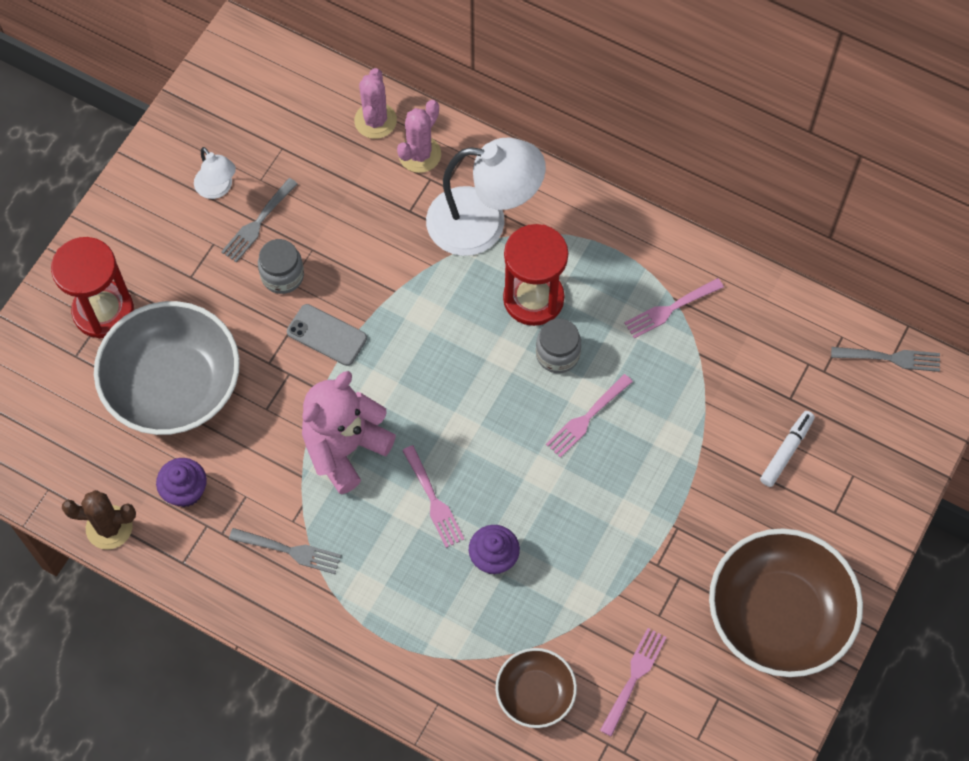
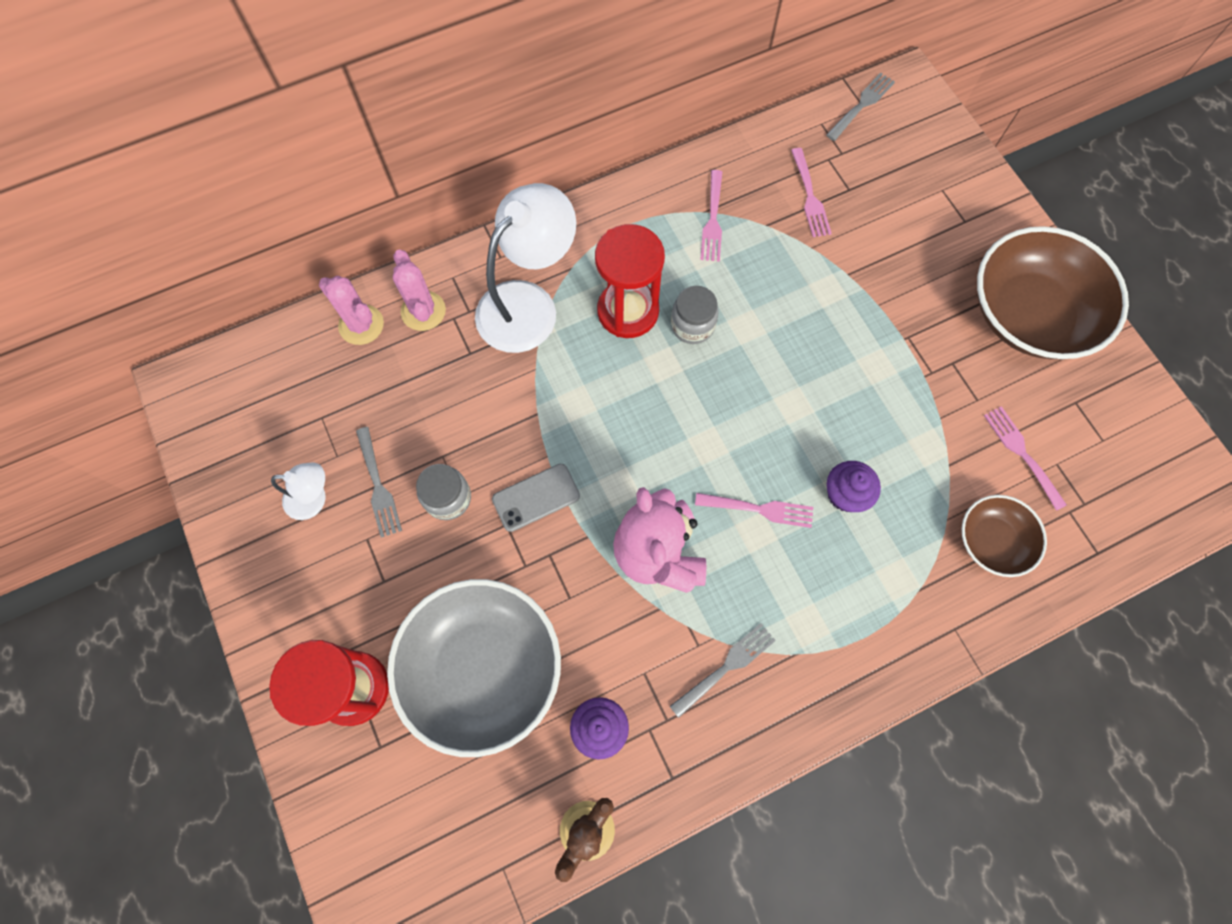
camera: 55 degrees left, 5 degrees up
(587, 417) = (765, 340): pink fork -> pink fork (809, 196)
(786, 451) = (892, 220): white marker -> none

